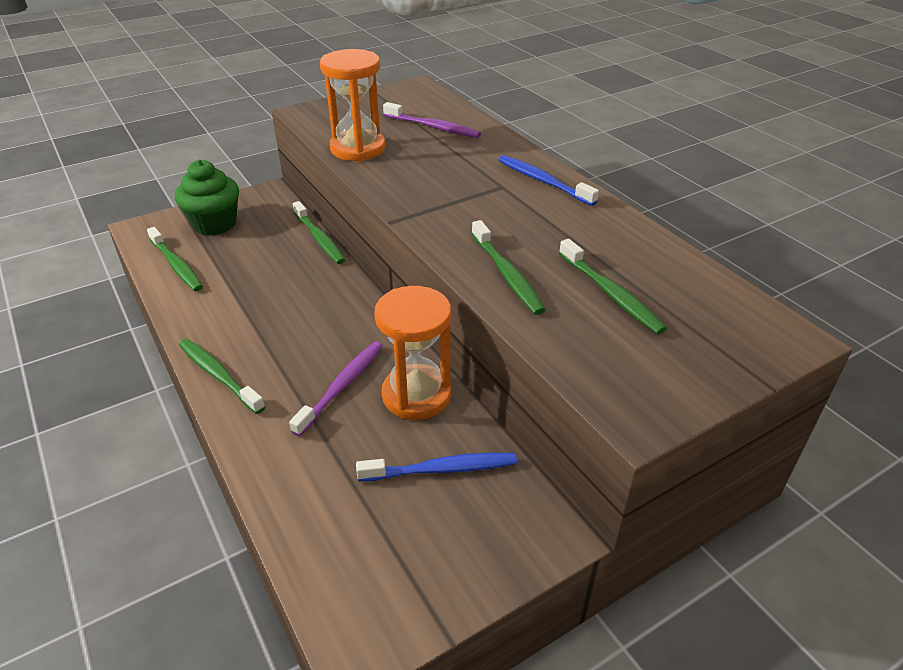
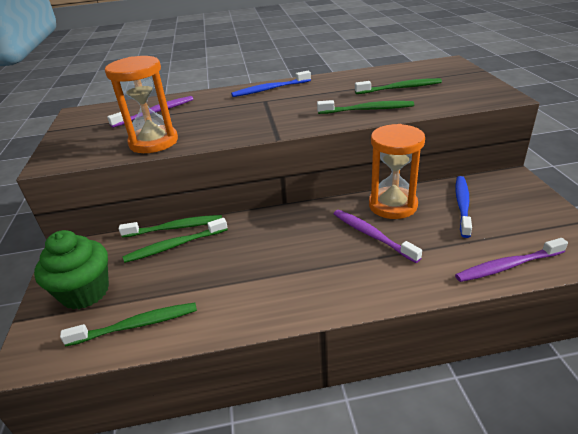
camera: 65 degrees left, 5 degrees down
(219, 375) = (331, 301): green toothbrush -> green toothbrush (174, 246)
(303, 526) = (507, 266): none -> purple toothbrush

